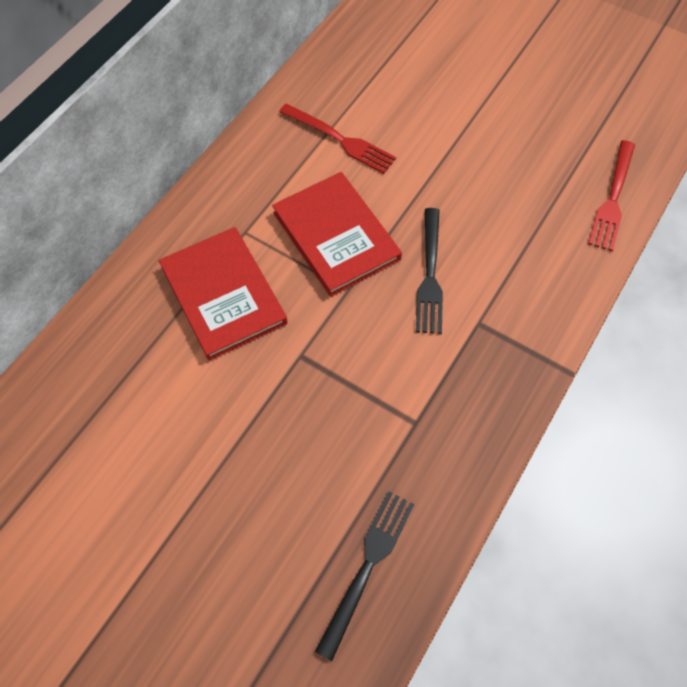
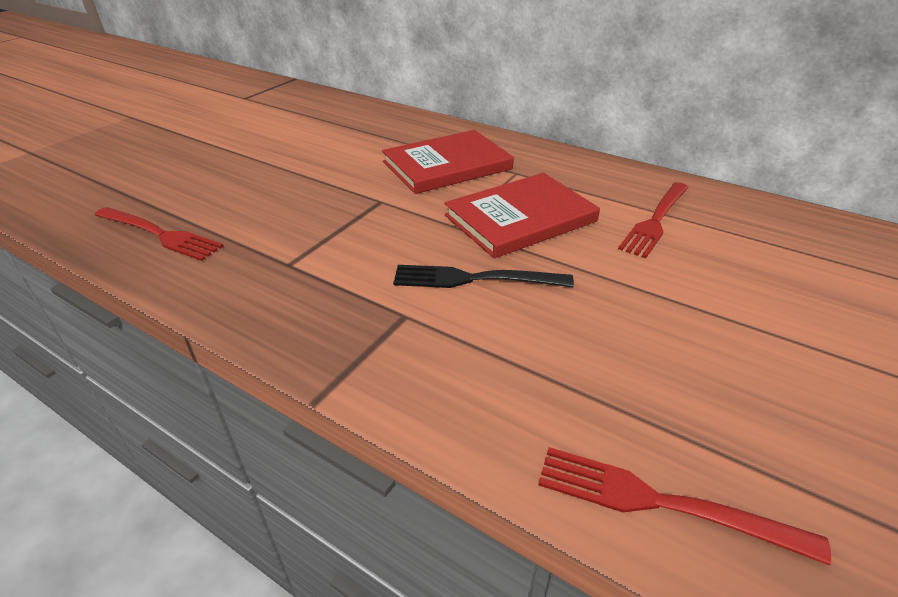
camera: 90 degrees right, 25 degrees down
(367, 565) = (160, 234): black fork -> red fork

